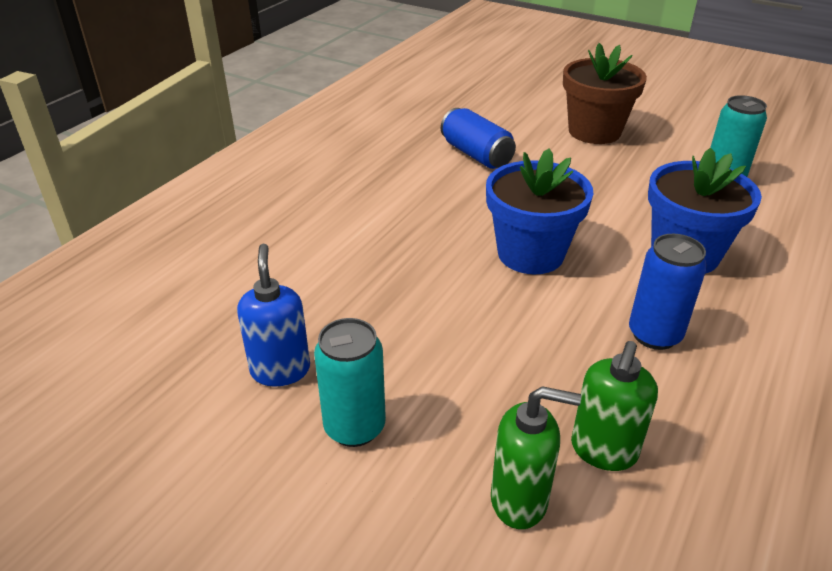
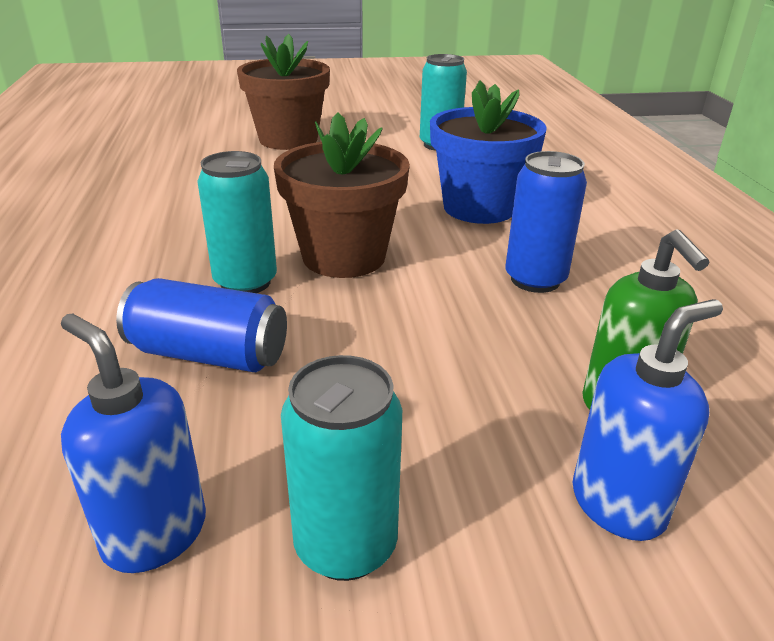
camera: 40 degrees left, 5 degrees down
(449, 246) = (245, 282): none -> turquoise can
(476, 155) = (184, 189): blue can -> blue can (209, 354)
(519, 500) = (618, 504): green soap dispenser -> blue soap dispenser
(530, 254) = (344, 257): blue flower pot -> brown flower pot

